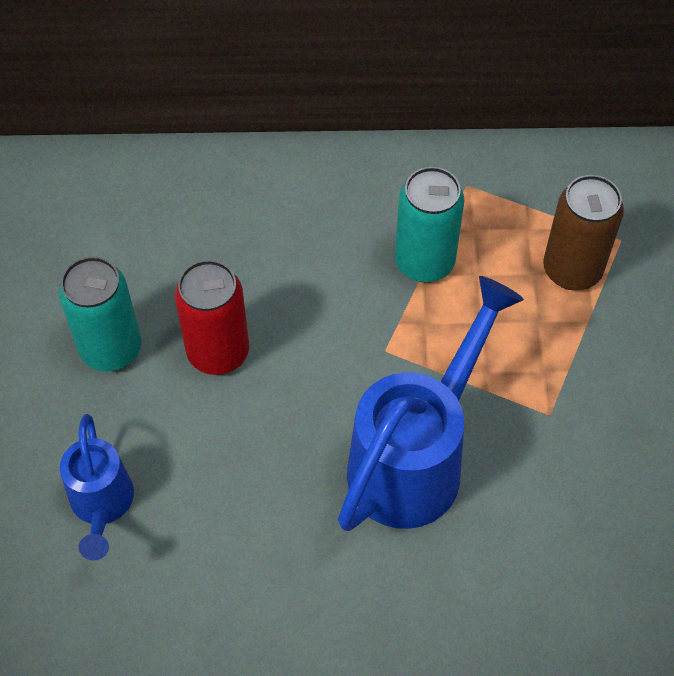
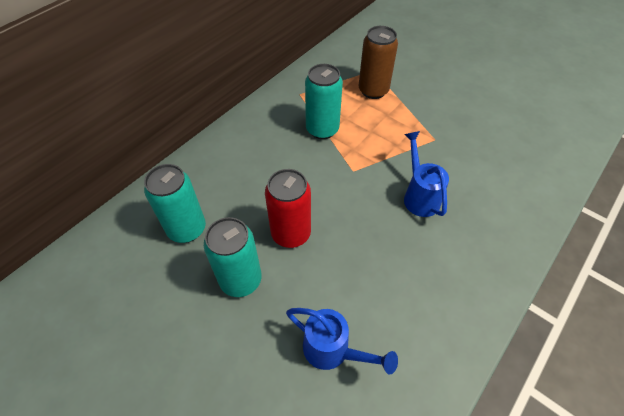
camera: 50 degrees left, 5 degrees down
(129, 242) = (187, 229): none -> turquoise can
(416, 458) = (419, 196): blue watering can -> blue watering can, size x0.56

